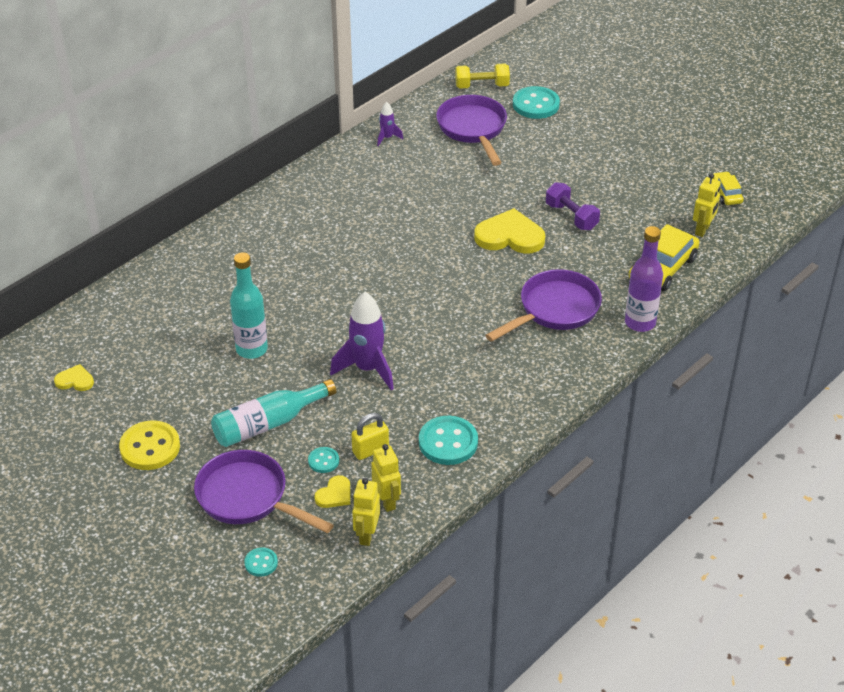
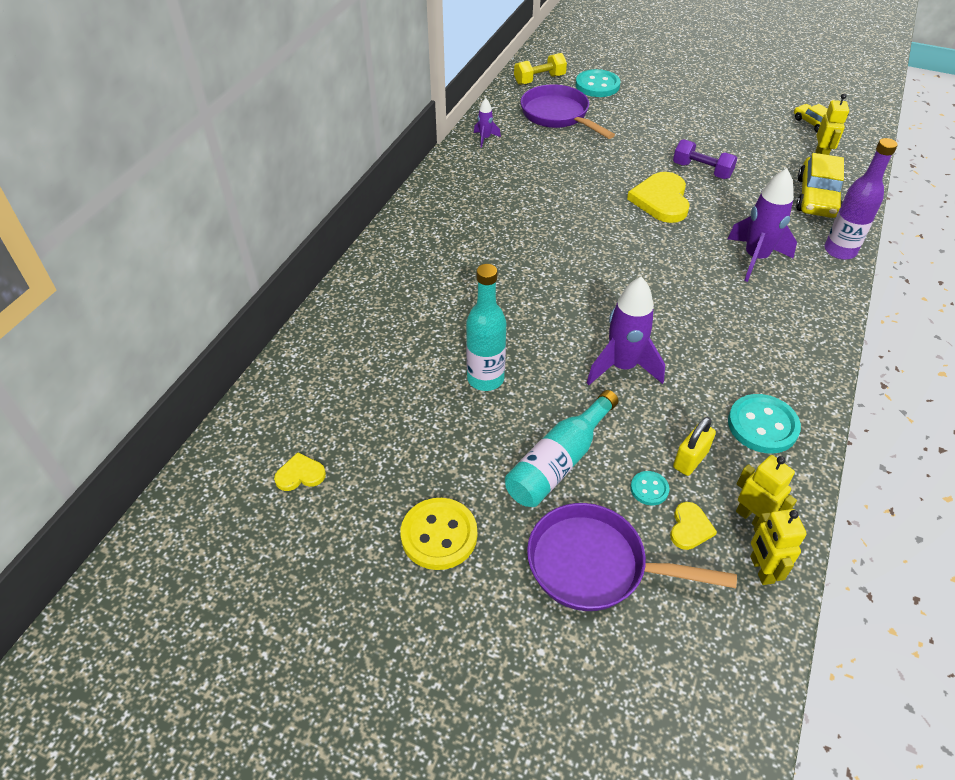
camera: 20 degrees left, 5 degrees up
(261, 563) = (668, 653): turquoise button -> none
(510, 236) = (661, 200): yellow heart -> yellow heart turned 75 degrees counterclockwise
(554, 310) = (755, 258): purple pan -> purple rocket

